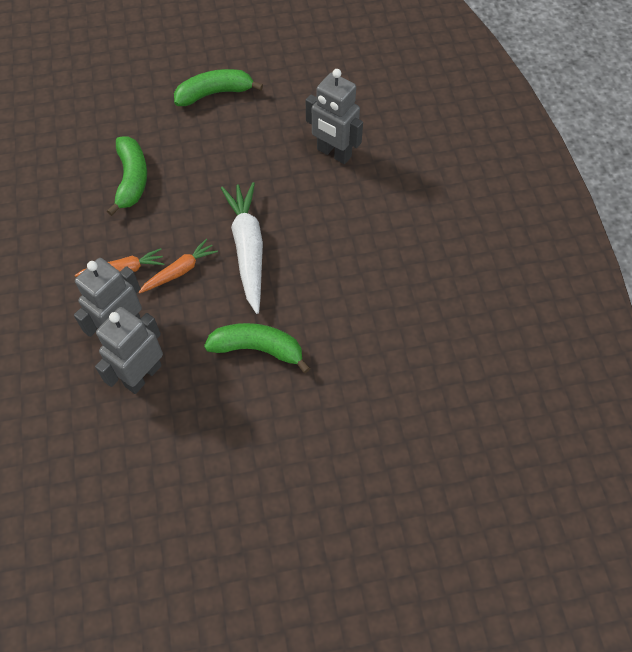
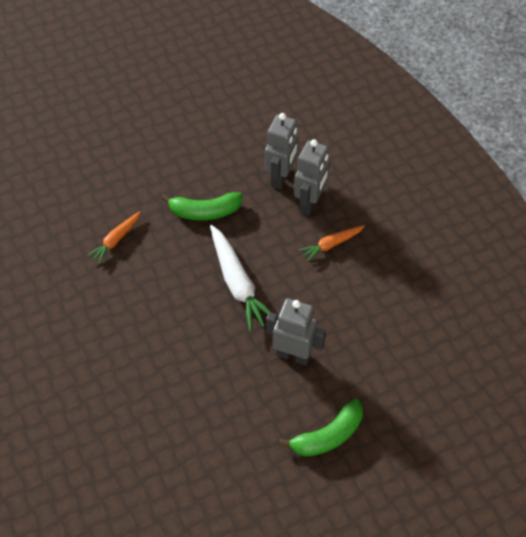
camera: 165 degrees right, 5 degrees down
(132, 179) = (363, 322): green banana -> none
(179, 271) = (286, 253): orange carrot -> orange carrot (116, 240)
(333, 153) = (187, 393): grey robot -> grey robot (293, 355)

